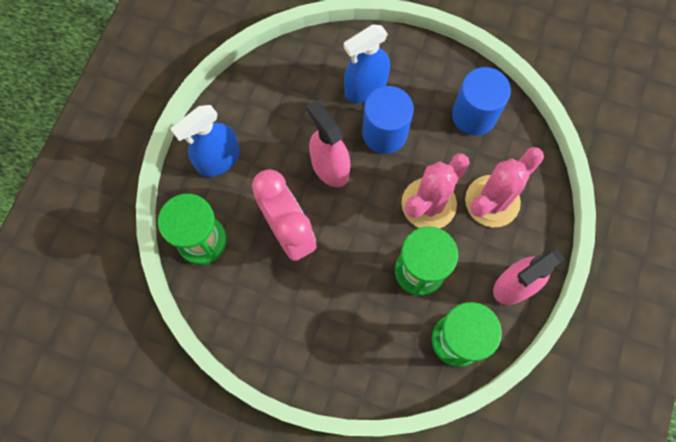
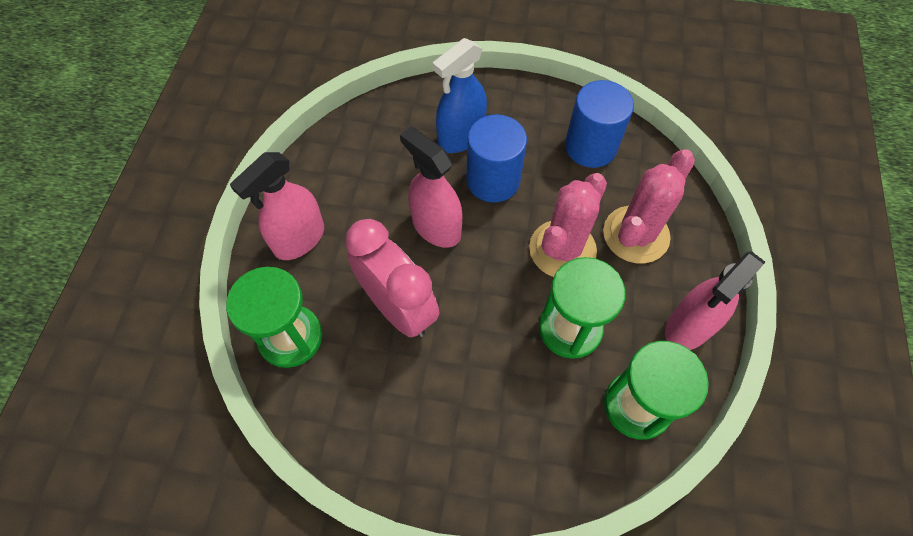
camera: 10 degrees left, 10 degrees down
(218, 160) = (299, 239): blue spray bottle -> pink spray bottle

